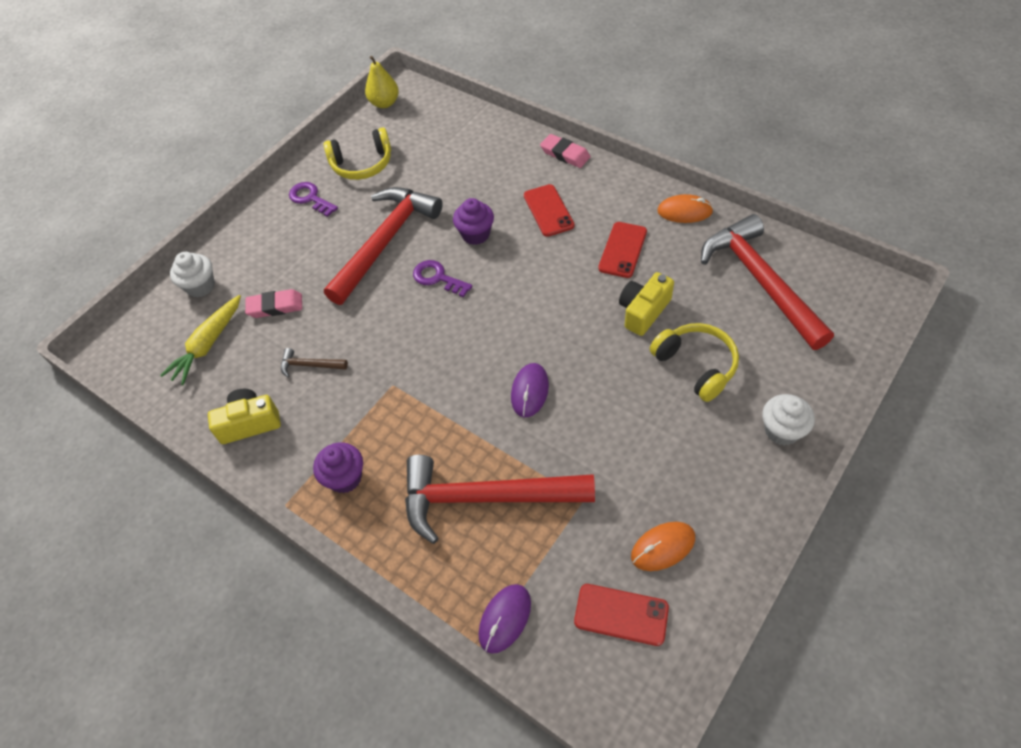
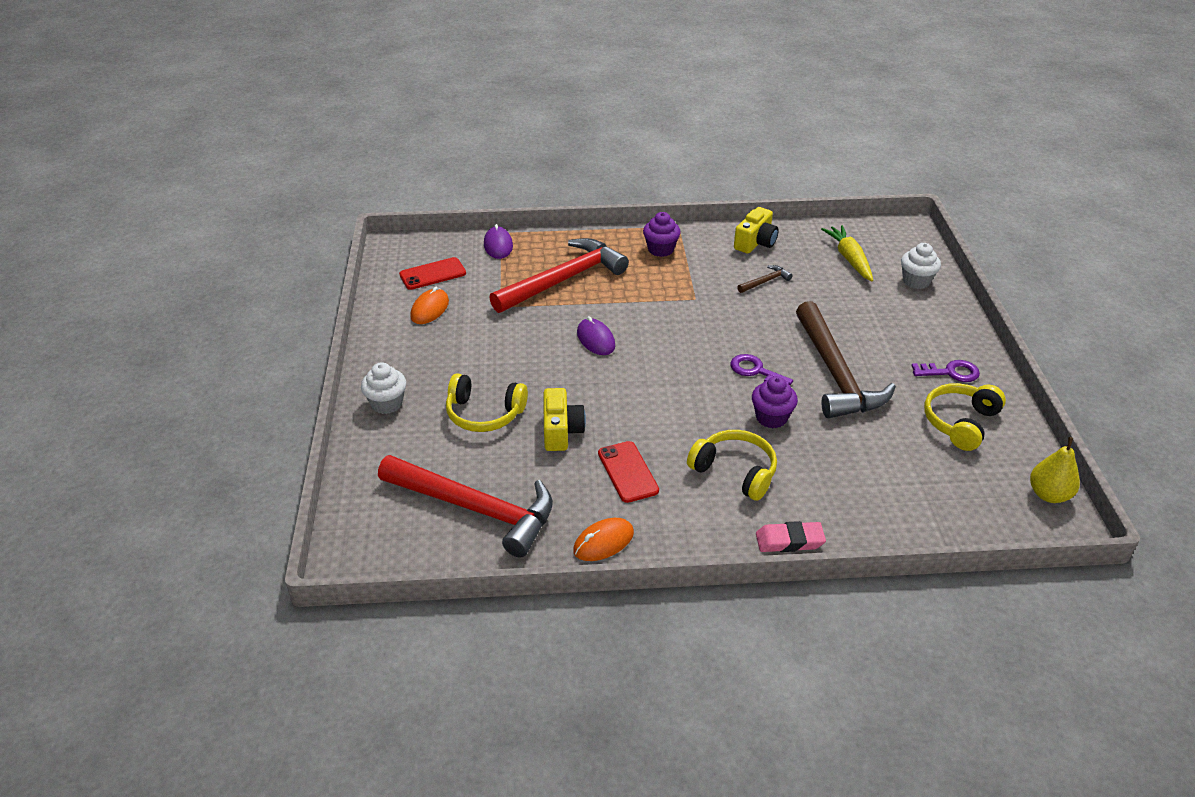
camera: 135 degrees right, 15 degrees down
(275, 306) = (844, 297): pink eraser -> none
(385, 242) = (835, 373): red hammer -> brown hammer
(437, 278) = (755, 371): purple key -> purple key turned 135 degrees counterclockwise
(548, 210) = (735, 472): red phone -> yellow headphones

